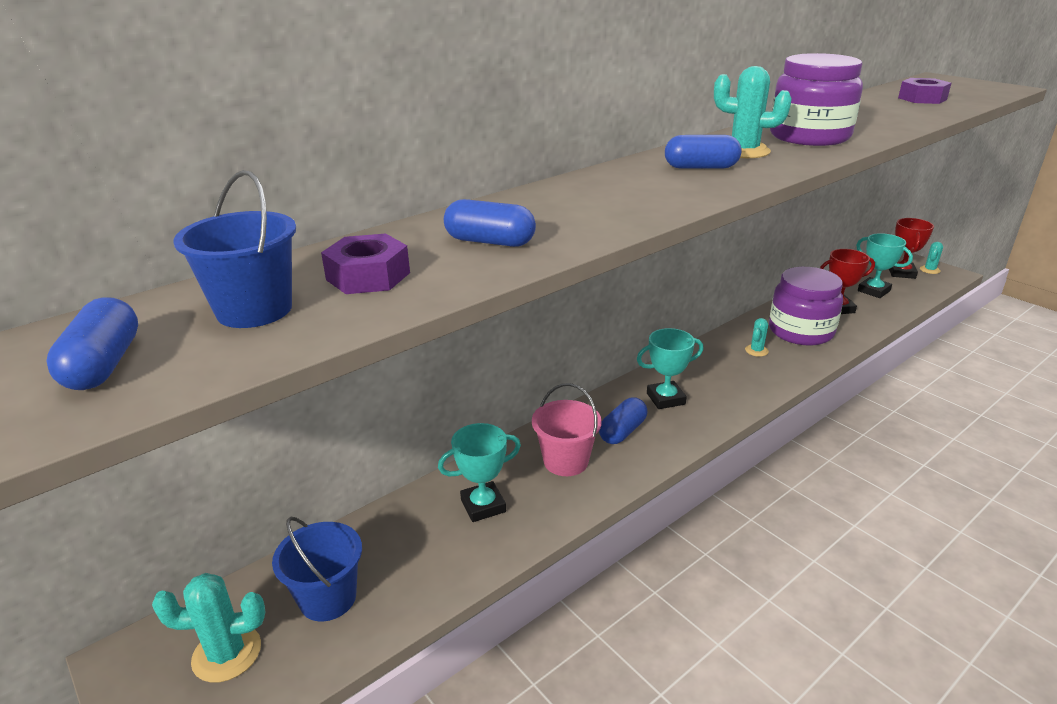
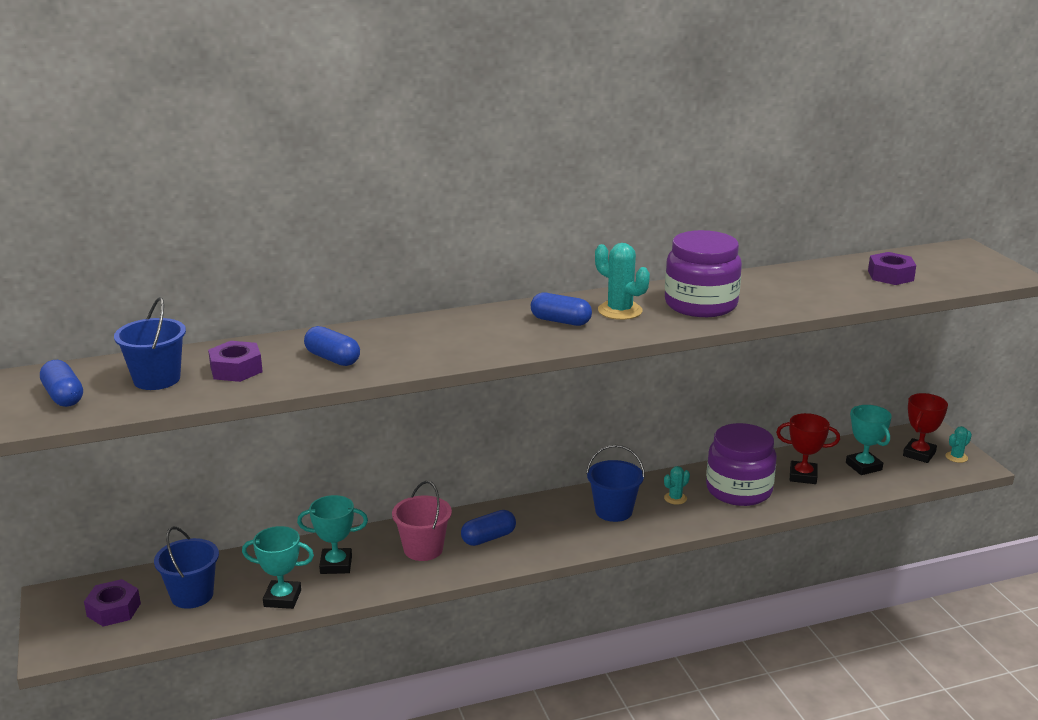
camera: 20 degrees right, 5 degrees down
(104, 365) = (63, 396): blue capsule -> blue capsule turned 45 degrees counterclockwise
(227, 653) = (114, 610): turquoise cactus -> purple nut
(665, 399) = (549, 521): turquoise trophy -> turquoise trophy (282, 598)
(715, 375) = (613, 511): none -> blue bucket

